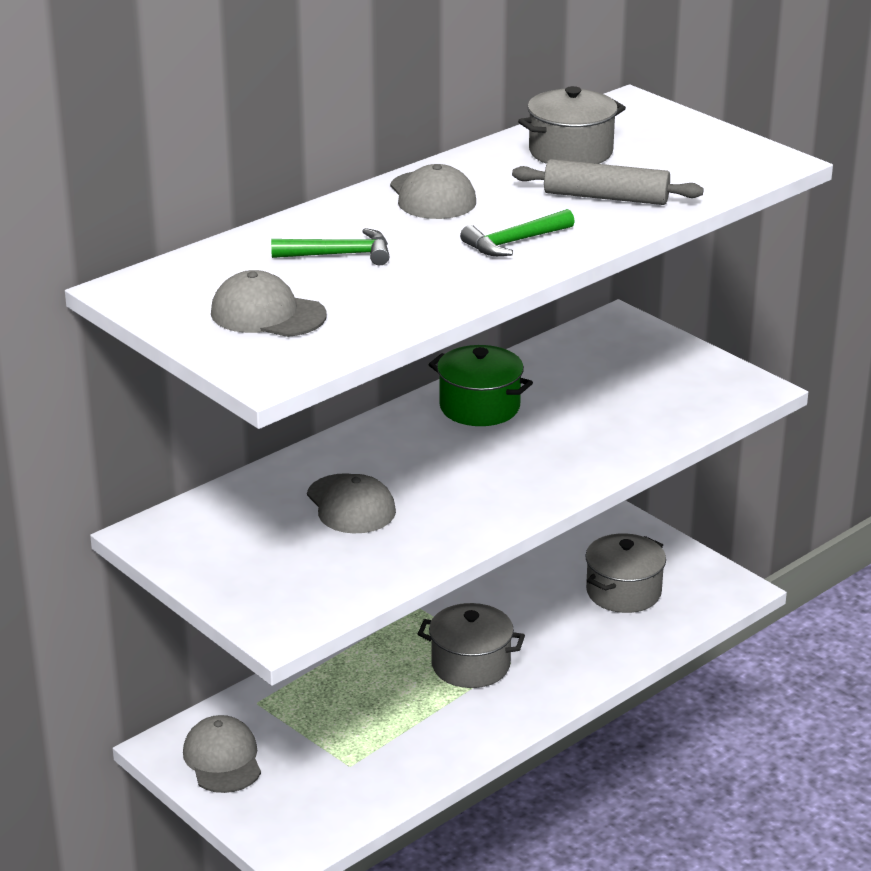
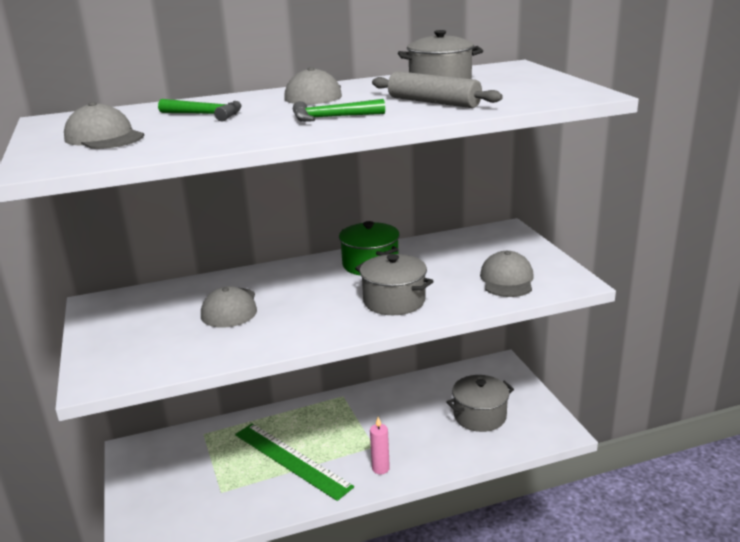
camera: 25 degrees right, 5 degrees down
(222, 759) = (153, 466): grey cap -> grey cap (507, 280)
(413, 705) = (291, 460): none -> green ruler
(470, 665) = (347, 442): grey pot -> grey pot (394, 301)
(539, 687) = (380, 468): none -> pink candle

